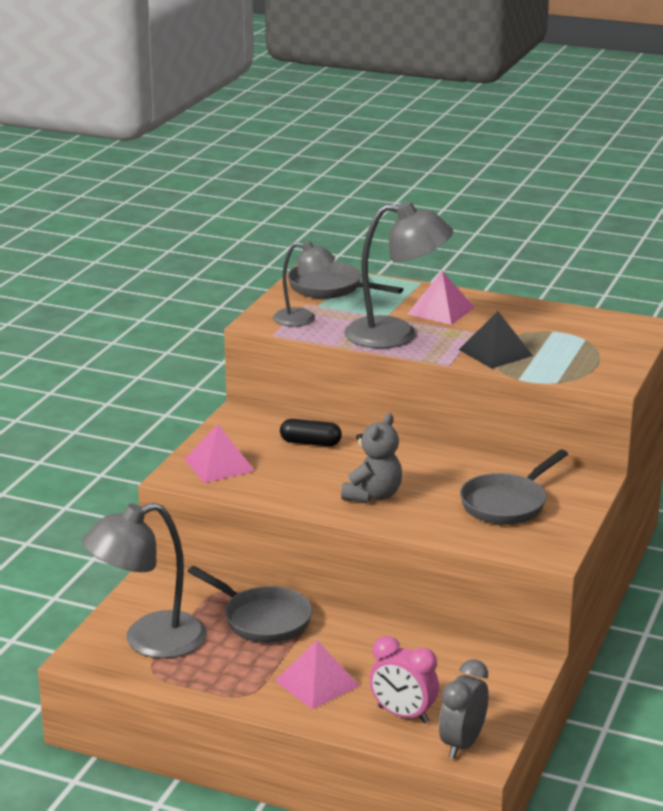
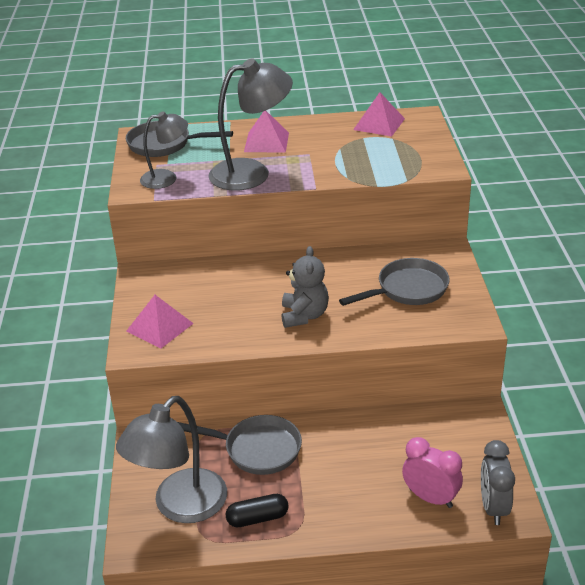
camera: 25 degrees left, 10 degrees up
(310, 443) = (217, 282): black capsule -> black capsule (257, 518)
(316, 683) = (344, 494): pink pyramid -> pink pyramid (379, 124)
(403, 714) = (430, 498): pink clock -> pink clock turned 150 degrees counterclockwise
(495, 352) = (340, 167): black pyramid -> none
(507, 503) = (407, 289): grey pan -> grey pan turned 135 degrees counterclockwise

